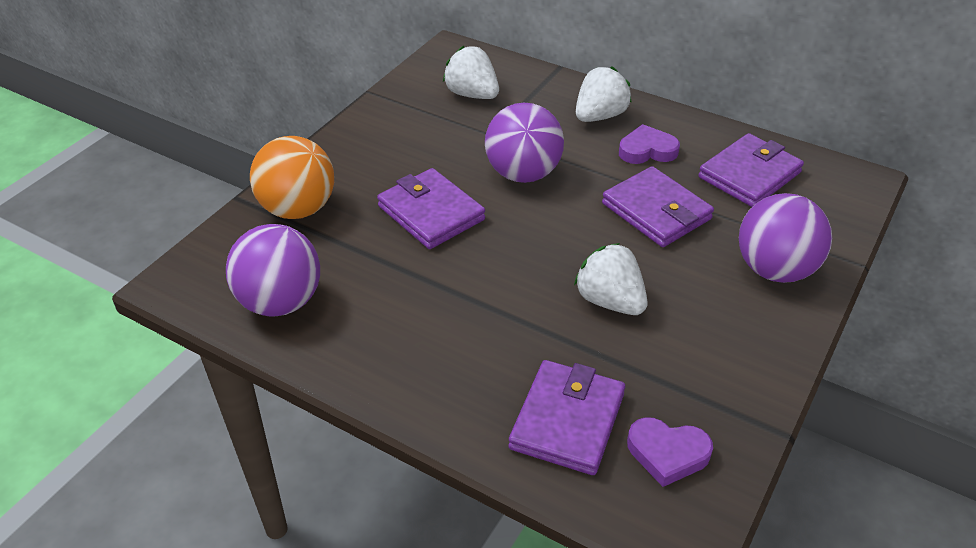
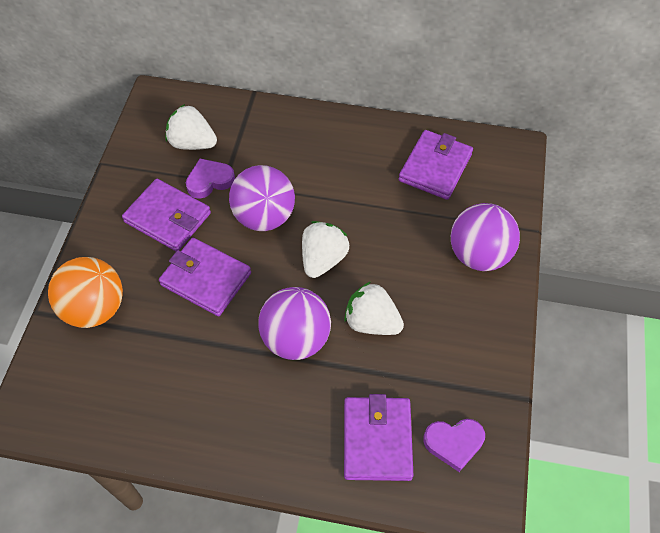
camera: 20 degrees left, 15 degrees up
(280, 302) = (120, 406): purple ball -> purple ball (296, 338)
(600, 116) = (304, 138): white strawberry -> white strawberry (323, 259)
(647, 150) = (352, 164): purple heart -> purple heart (209, 181)
(656, 211) = (378, 224): purple wallet -> purple wallet (168, 218)

